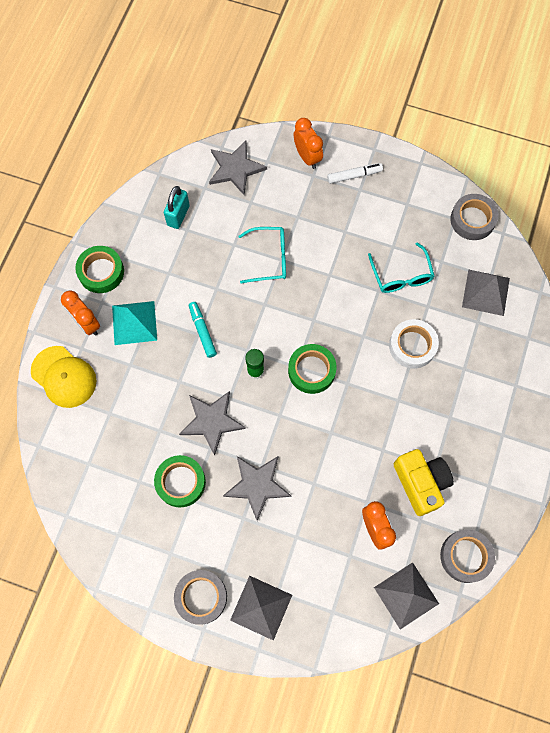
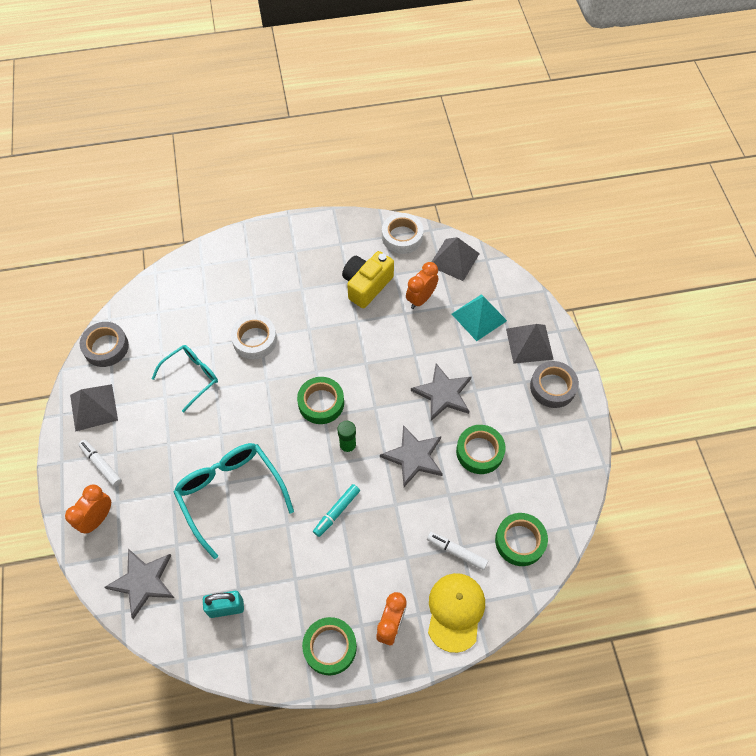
camera: 120 degrees left, 10 degrees down
(82, 464) = (520, 541): none -> green tape
(108, 406) = (456, 552): none -> white marker
(134, 323) = (364, 579): turquoise pyramid -> turquoise pyramid (479, 317)
(269, 258) = (230, 493): turquoise glasses -> turquoise glasses, size x1.58
(465, 556) = (402, 237): grey tape -> white tape
(485, 292) = (175, 309): grey pyramid -> grey pyramid (93, 407)

